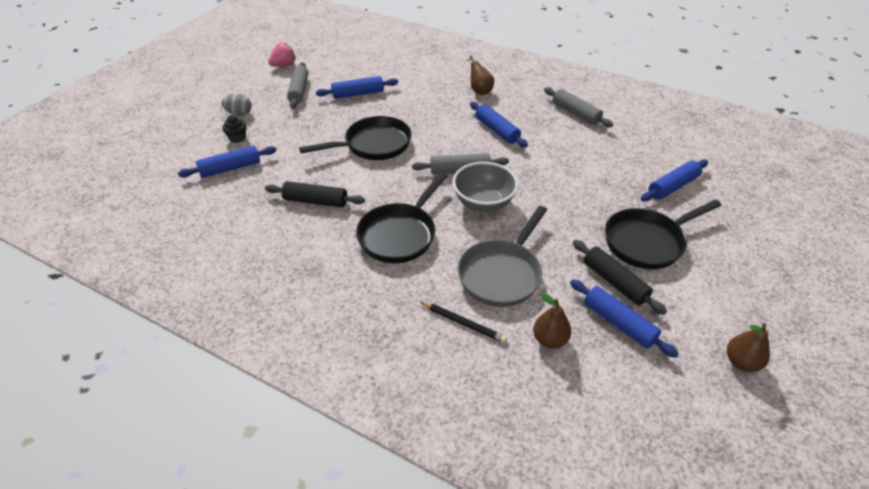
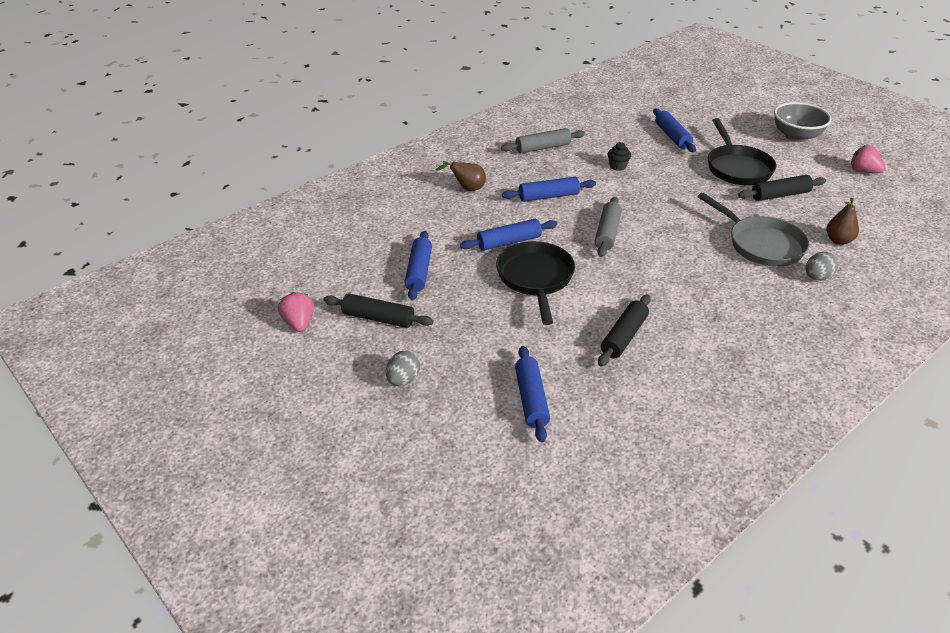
camera: 70 degrees left, 5 degrees down
(237, 138) = (464, 387): black cupcake -> black cupcake (617, 166)
(299, 90) = (378, 318): grey rolling pin -> black rolling pin
(400, 234) = (695, 289): black pan -> none
(463, 323) = (817, 277): black pencil -> grey egg
(483, 203) = (663, 231): grey bowl -> grey bowl (796, 136)
(619, 323) = (824, 206): blue rolling pin -> blue rolling pin (509, 242)
(741, 362) = (863, 171): brown pear -> pink strawberry

